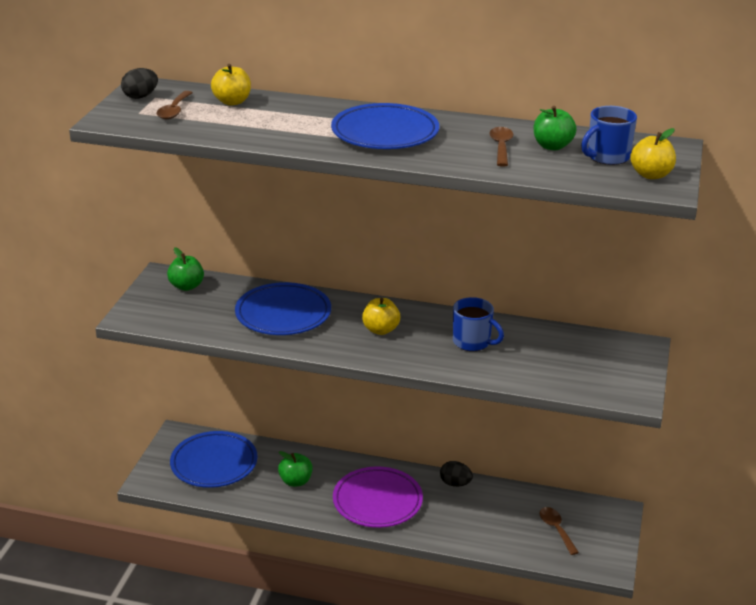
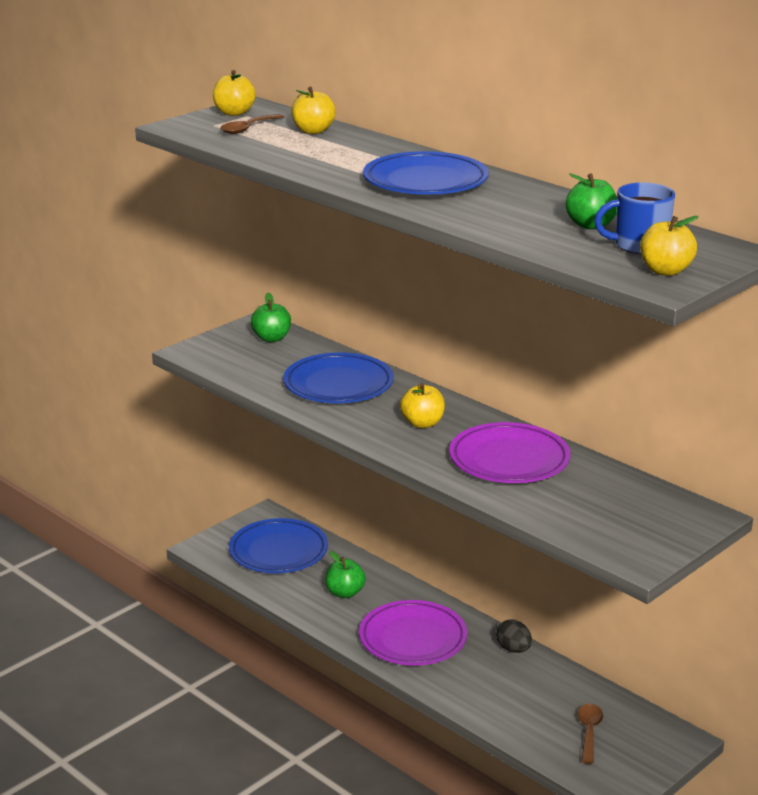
camera: 30 degrees right, 5 degrees down
(140, 96) = (234, 113): black egg -> yellow apple
(472, 342) = (509, 460): blue mug -> purple plate
(501, 147) = (531, 215): brown spoon -> none

